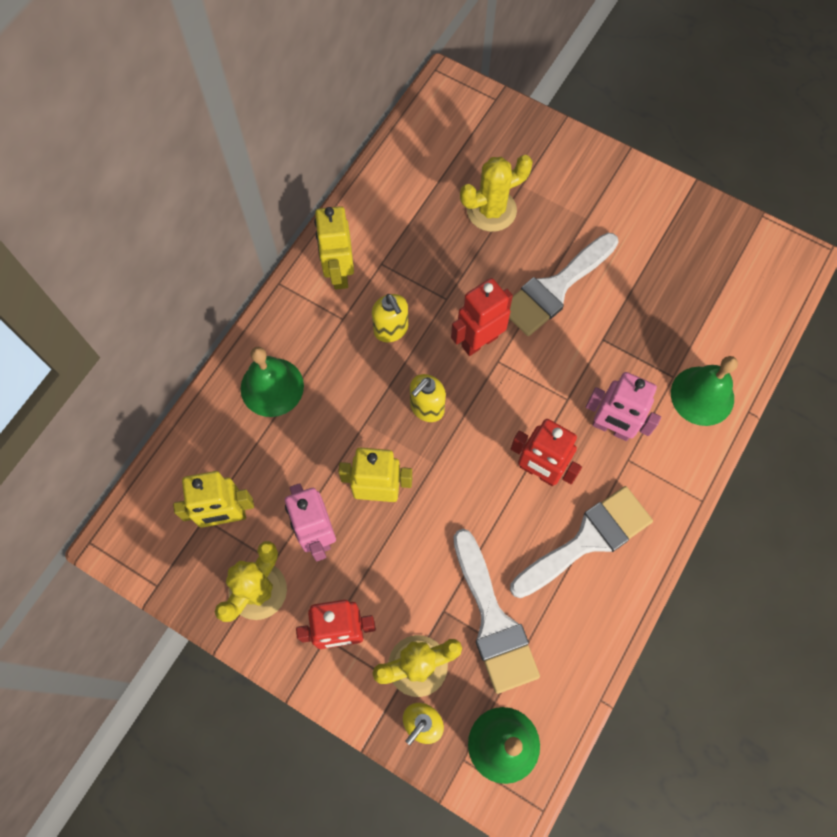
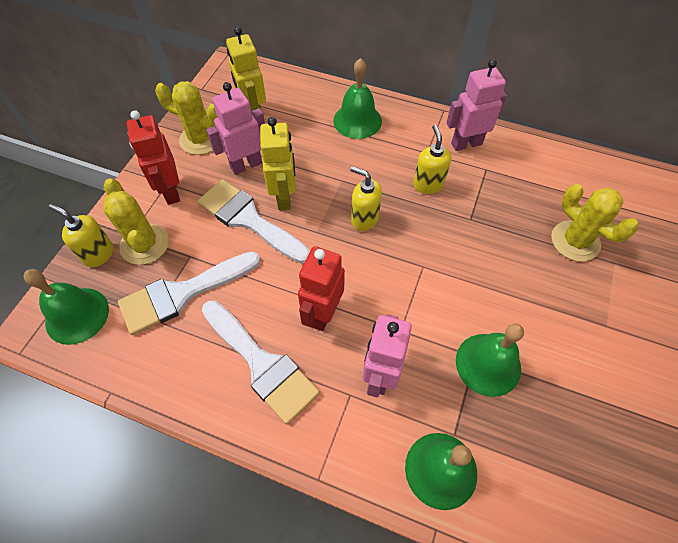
camera: 80 degrees right, 10 degrees down
(339, 273) = (466, 143): yellow robot -> pink robot
(391, 330) = (428, 184): yellow soap dispenser -> yellow soap dispenser turned 120 degrees clockwise
(479, 341) = (438, 249): red robot -> none
(555, 288) = (515, 305): white brush -> white brush (248, 219)
(612, 330) = (488, 364): none -> green bell

